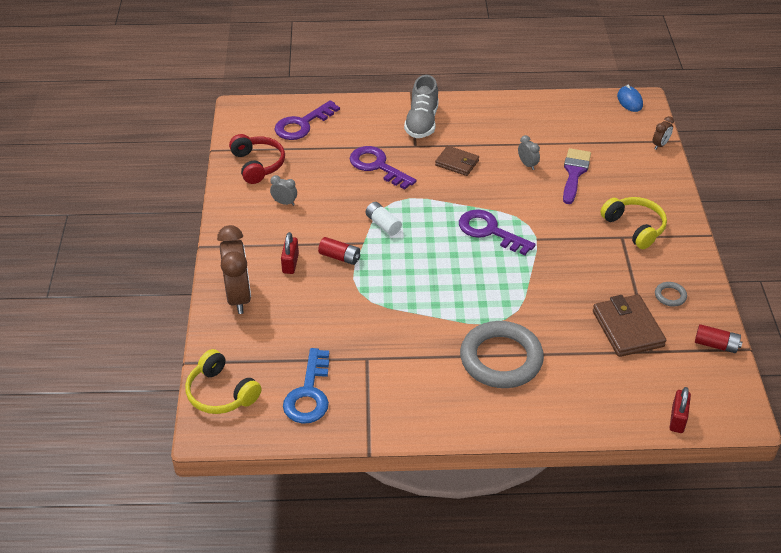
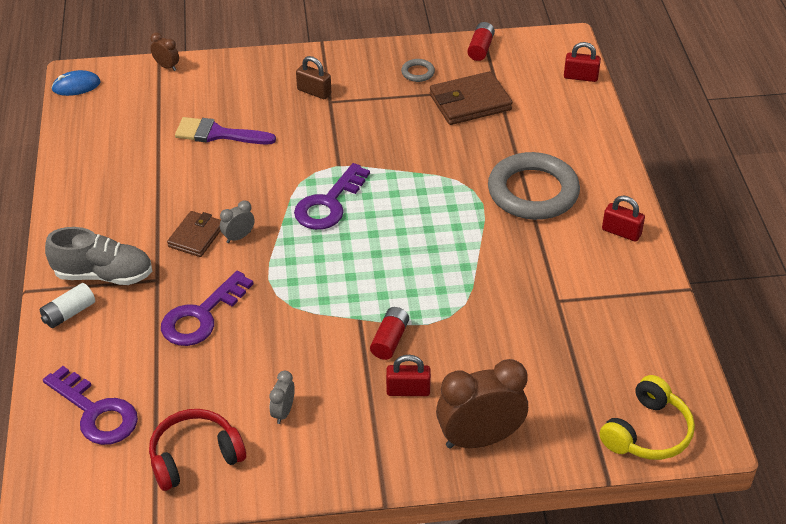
camera: 95 degrees left, 0 degrees up
(309, 394) = (625, 347): blue key -> none
(383, 224) = (323, 302): white battery -> white battery (69, 313)
(444, 414) = (621, 232): none -> red padlock
(527, 164) = (201, 173): grey clock -> grey clock (238, 237)
(634, 227) = (314, 92): yellow headphones -> brown padlock

